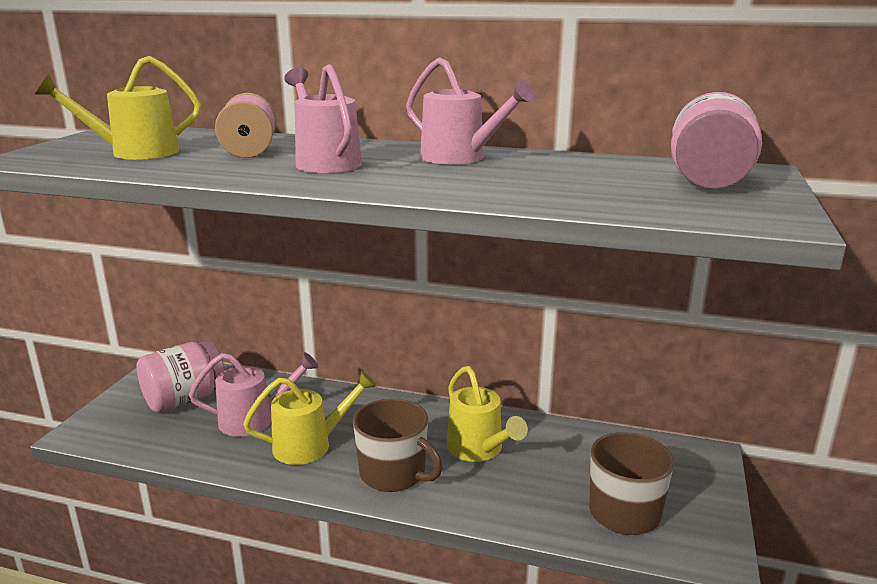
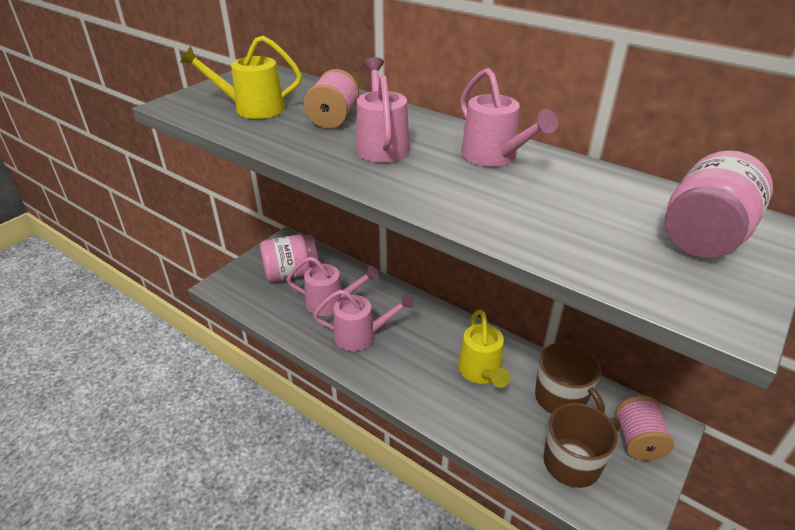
camera: 20 degrees right, 15 degrees up
(311, 445) = (361, 335): yellow watering can -> pink watering can
(394, 474) = (410, 377): brown mug -> brown mug (561, 399)
(682, 473) = (638, 441): none -> pink spool

